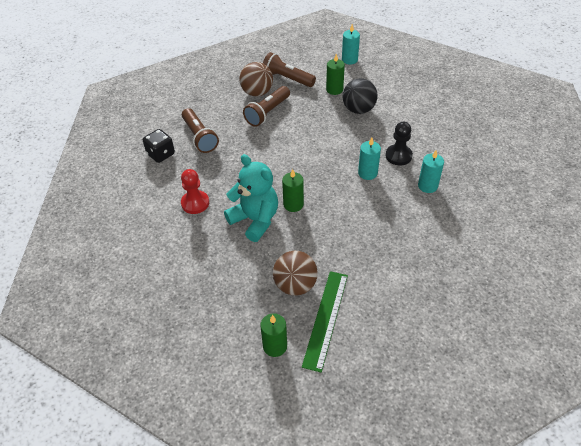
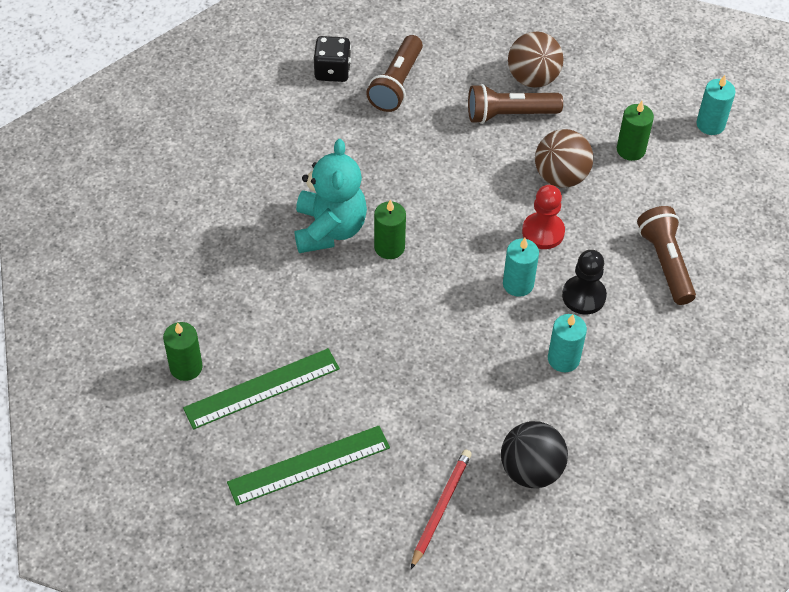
camera: 45 degrees right, 5 degrees up
(195, 203) = (296, 158): red pawn -> red pawn (543, 232)
(287, 78) = (593, 88): brown flashlight -> brown flashlight (665, 263)
(295, 285) = (278, 330): brown ball -> brown ball (561, 176)
(358, 109) = (622, 200): black ball -> black ball (531, 470)
(397, 332) = (309, 465): none -> green ruler
(475, 292) = (440, 508): none -> red pencil

